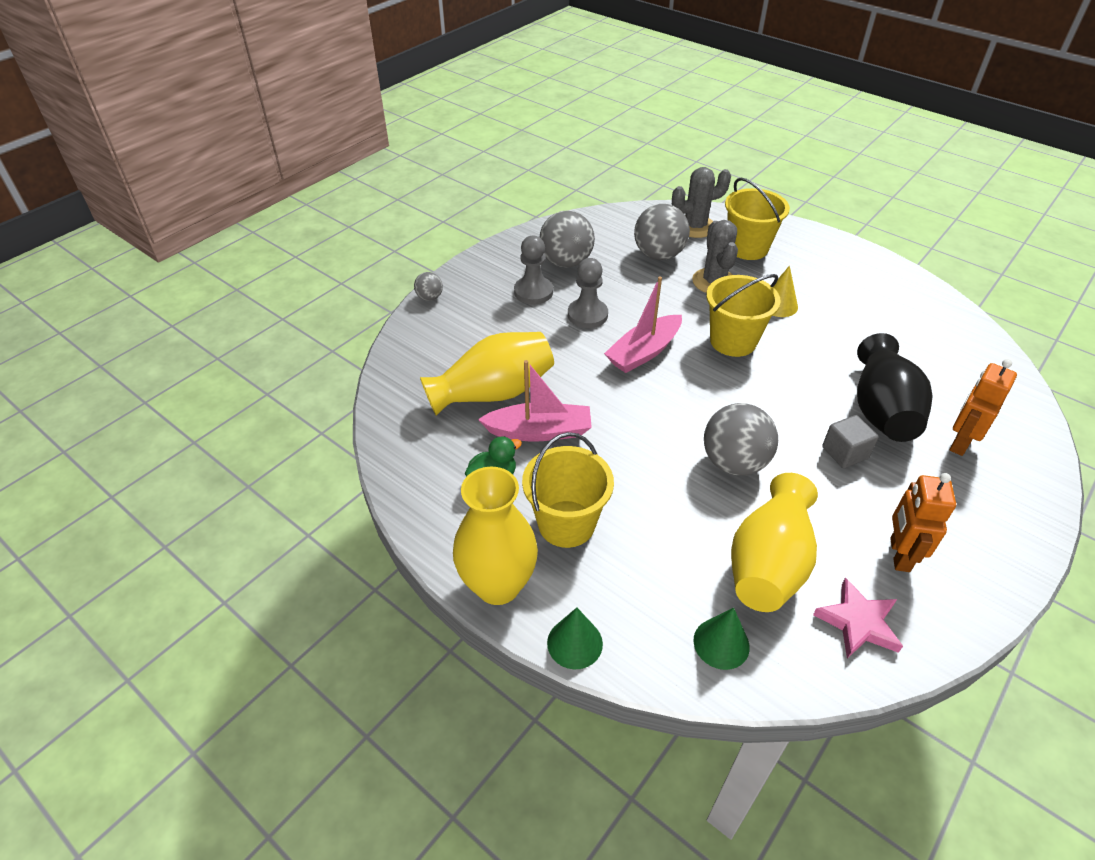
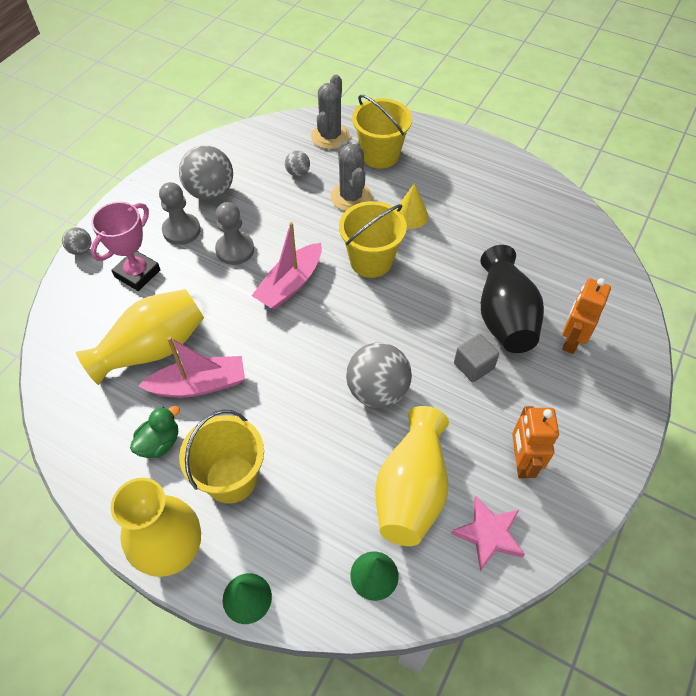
camera: 10 degrees left, 10 degrees up
(484, 324) = (137, 273): none -> pink trophy
(658, 255) = (298, 173): grey ball -> grey ball, size x0.49
(695, 227) = (330, 136): grey cactus -> grey cactus turned 45 degrees counterclockwise

